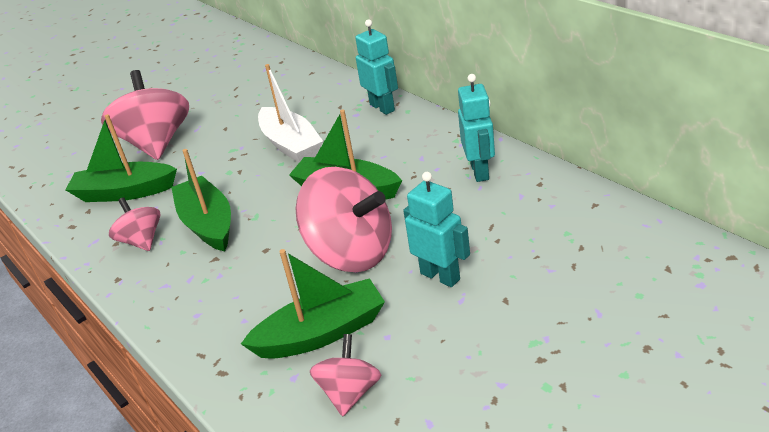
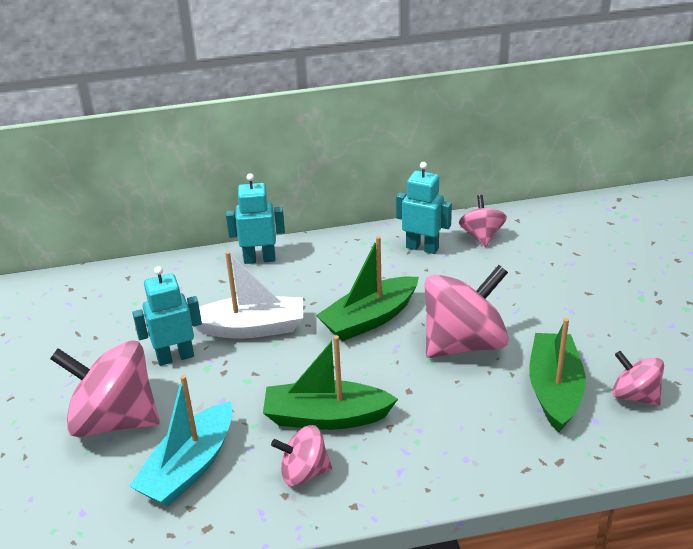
camera: 65 degrees left, 0 degrees up
(125, 192) = (189, 467): green boat -> turquoise boat
(440, 276) = (536, 310): turquoise robot -> turquoise robot (175, 357)
(537, 195) = (481, 236): none -> pink spinning top

